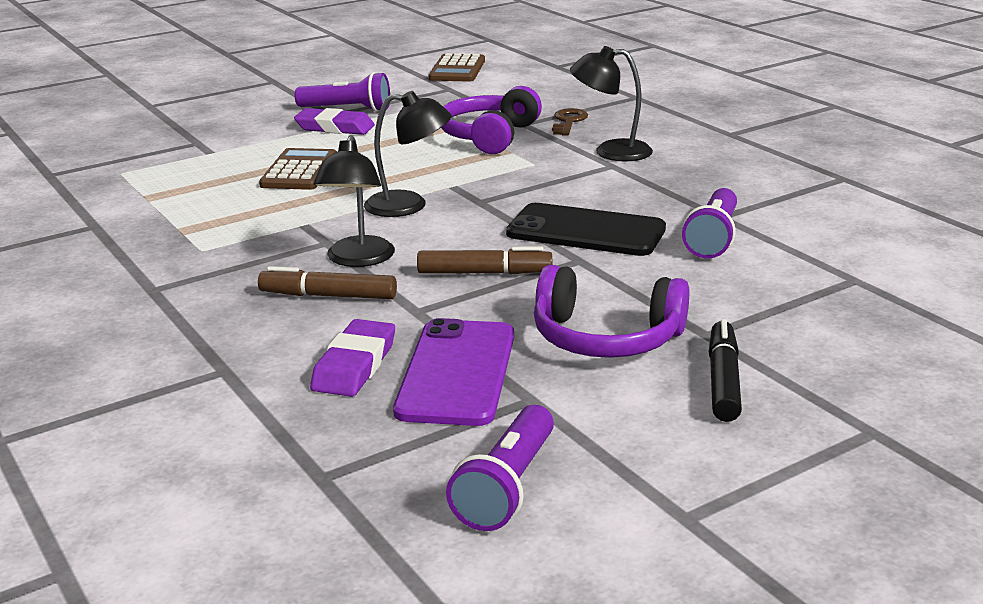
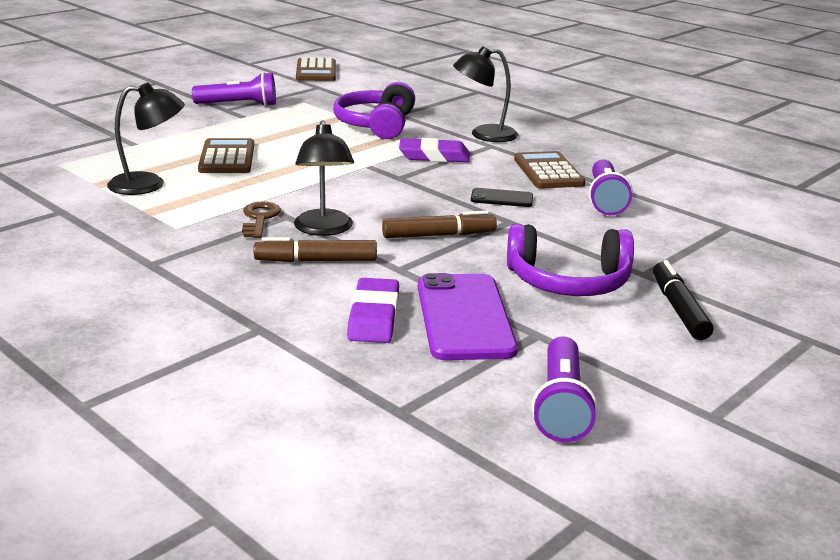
camera: 15 degrees left, 0 degrees up
(335, 127) = (237, 120): purple eraser -> purple eraser (434, 156)
(409, 205) = (341, 183): black lamp -> black lamp (148, 184)
(568, 122) = (435, 112): brown key -> brown key (259, 218)
(586, 231) = (502, 198): black phone -> black phone, size x0.49
(663, 200) = (548, 172): none -> brown calculator

